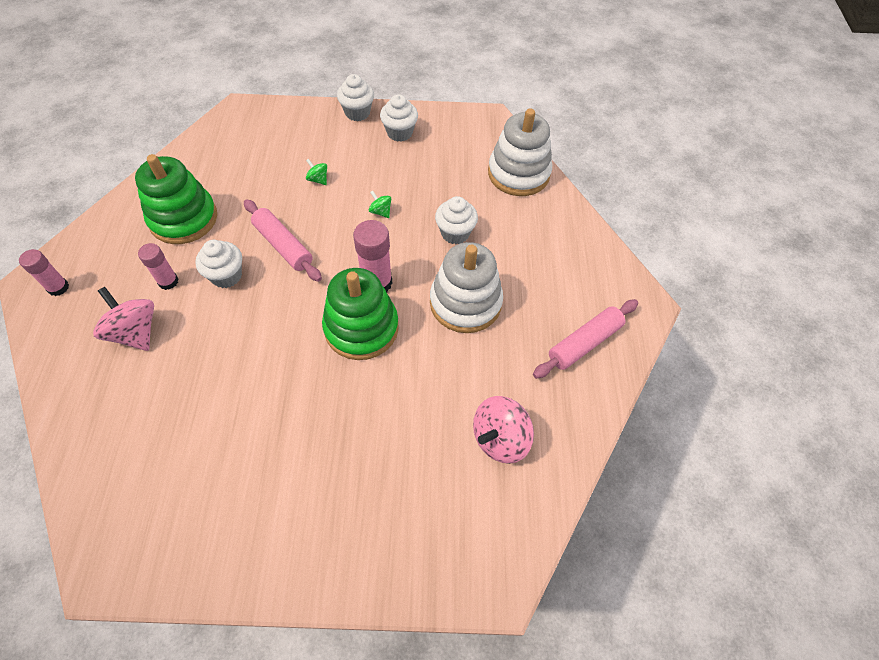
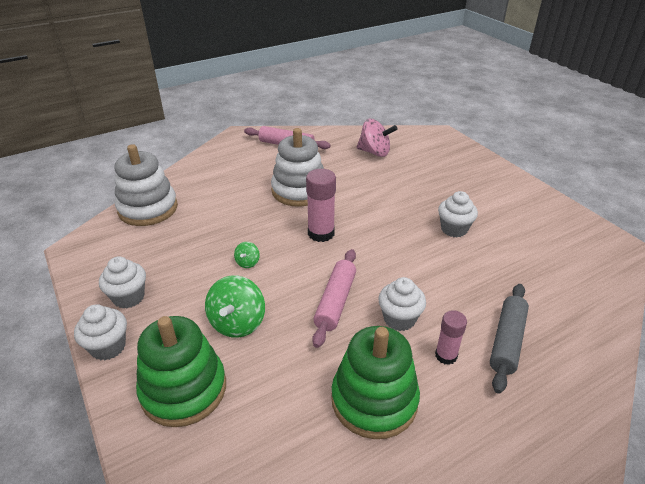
camera: 120 degrees left, 20 degrees down
(58, 287) = (549, 444): pink glue stick -> none
(135, 332) = (507, 341): pink spinning top -> grey rolling pin
(318, 179) = (237, 323): green spinning top -> green spinning top, size x2.02
(361, 328) = (364, 223): green stacking toy -> green stacking toy (184, 389)
(455, 233) = (239, 216): white cupcake -> white cupcake (454, 229)

